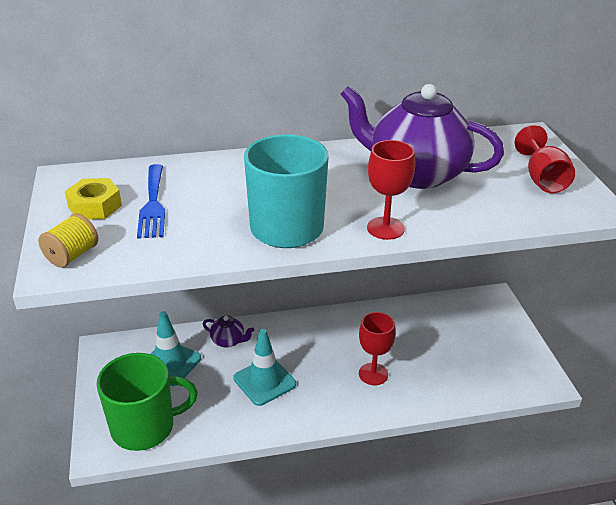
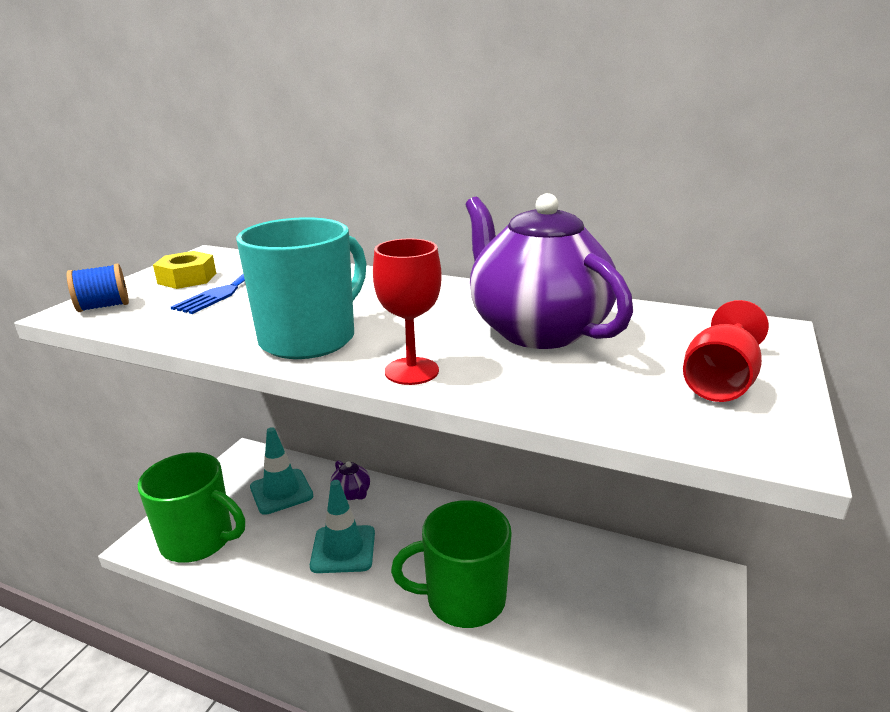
camera: 35 degrees right, 10 degrees down
(72, 255) = (103, 306): yellow spool -> blue spool
(373, 374) = (463, 598): red goblet -> green mug

